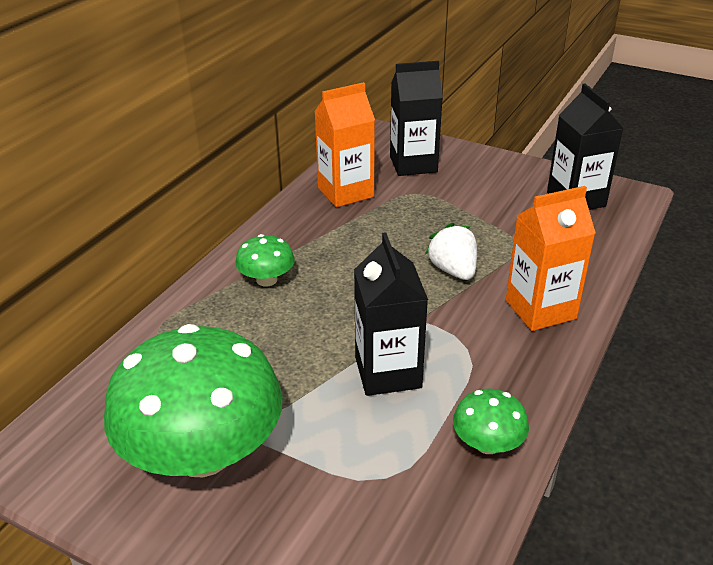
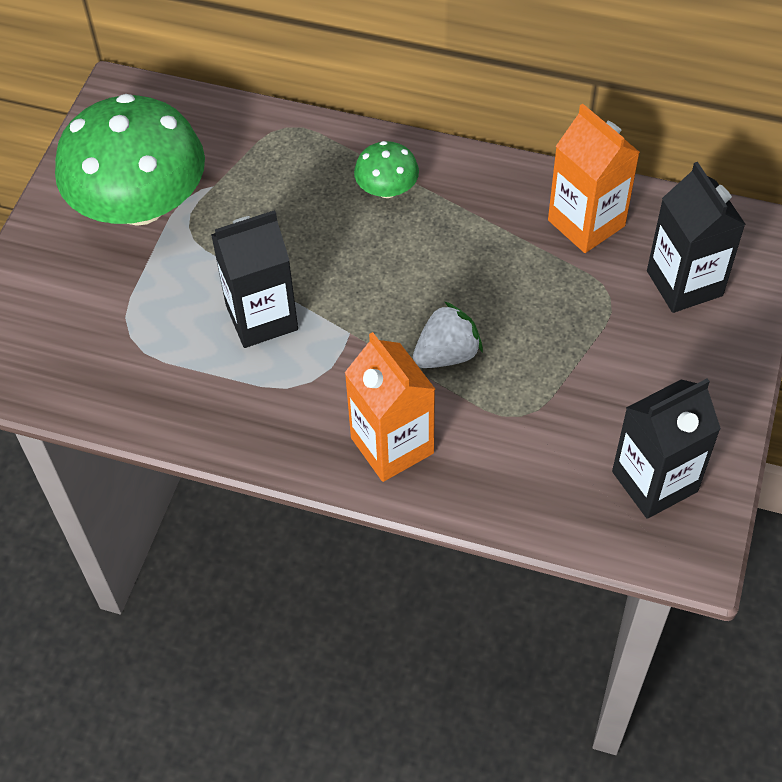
camera: 80 degrees right, 20 degrees up
(487, 444) = (178, 409): green mushroom -> none

